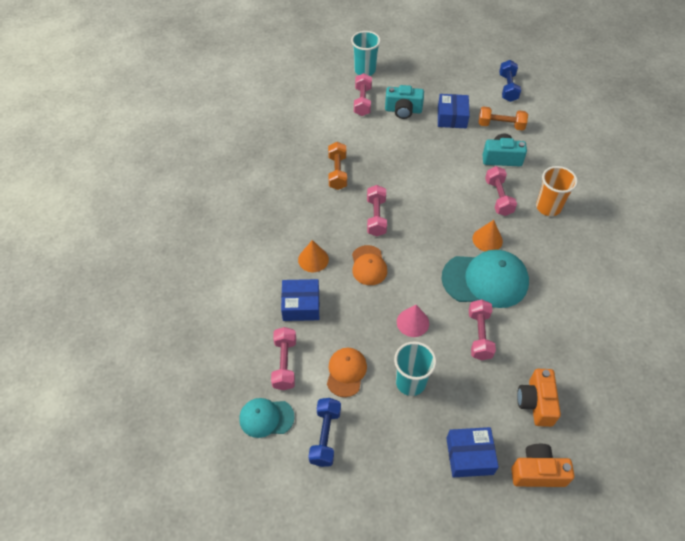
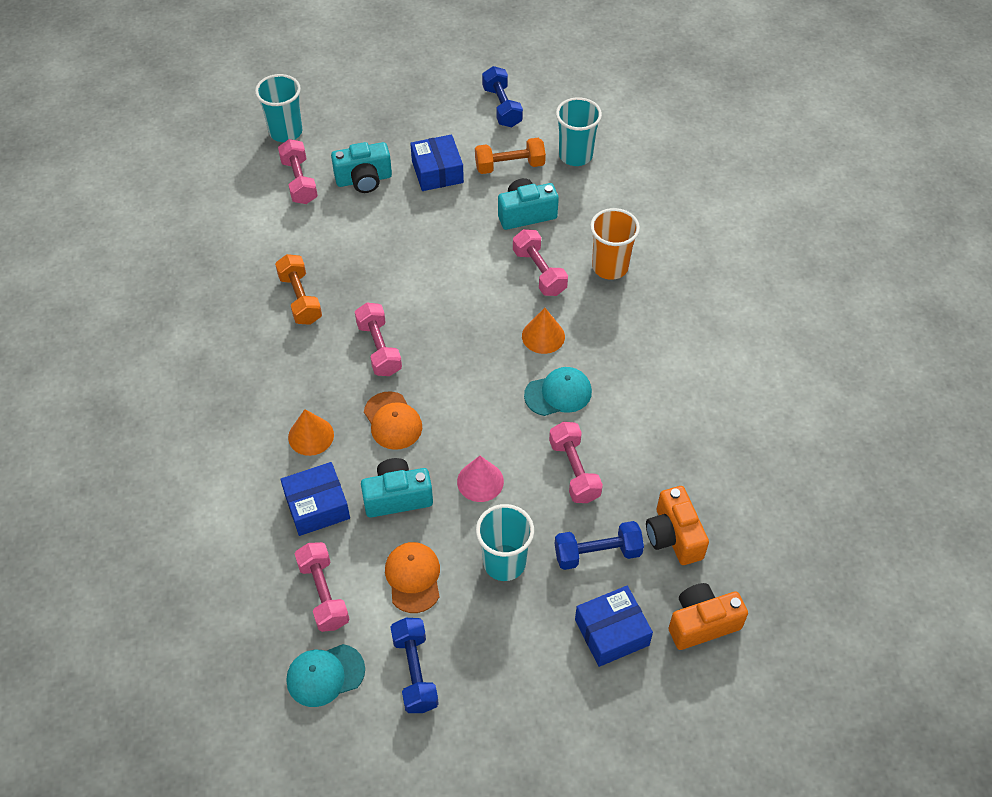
camera: 20 degrees left, 0 degrees up
(354, 315) = (397, 497): none -> turquoise camera
(477, 397) = (597, 553): none -> blue dumbbell
(485, 280) = (558, 393): turquoise cap -> turquoise cap, size x0.56
(547, 130) = (575, 155): none -> turquoise cup

